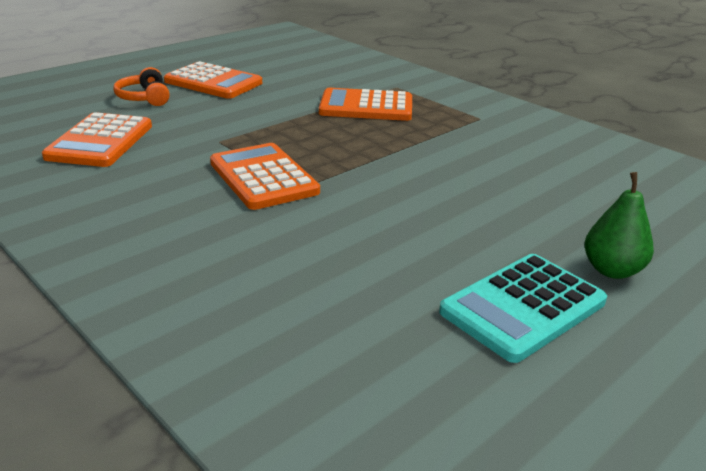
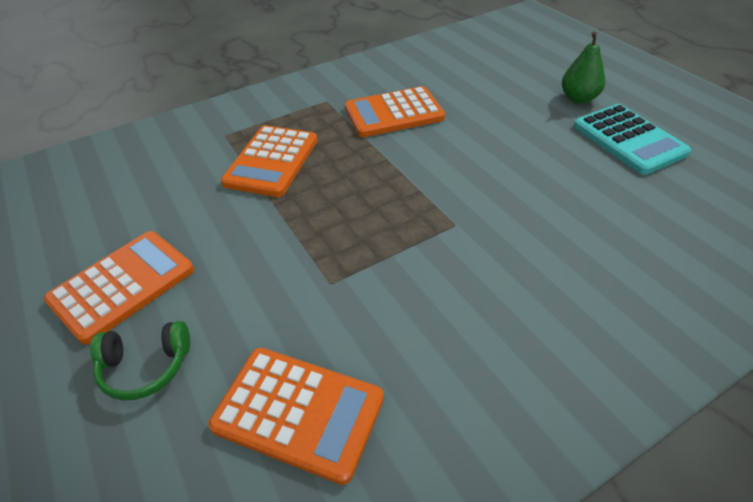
camera: 75 degrees left, 15 degrees up
(144, 98) = (146, 367): orange headphones -> green headphones
(263, 177) = (432, 249): orange calculator -> orange calculator (394, 113)

